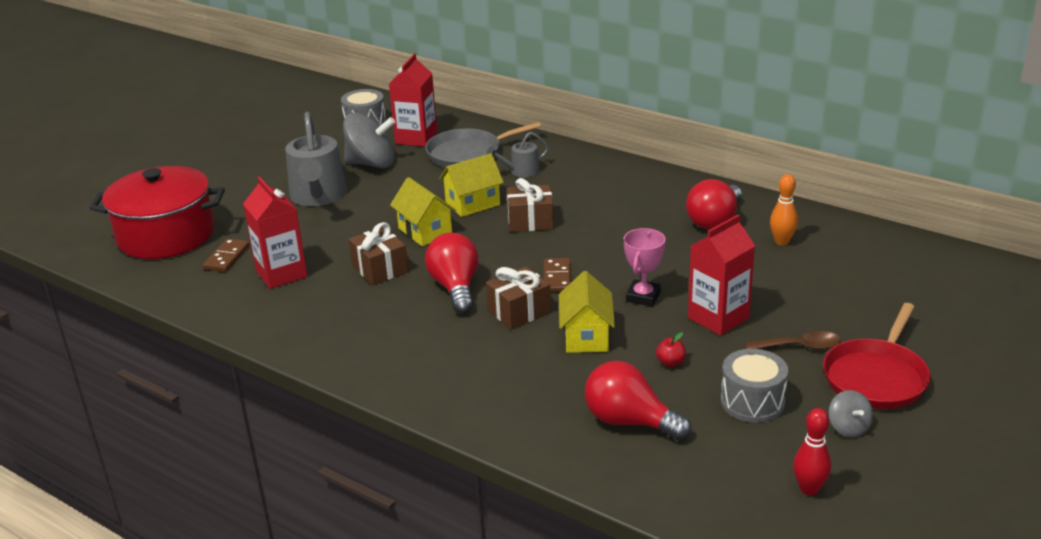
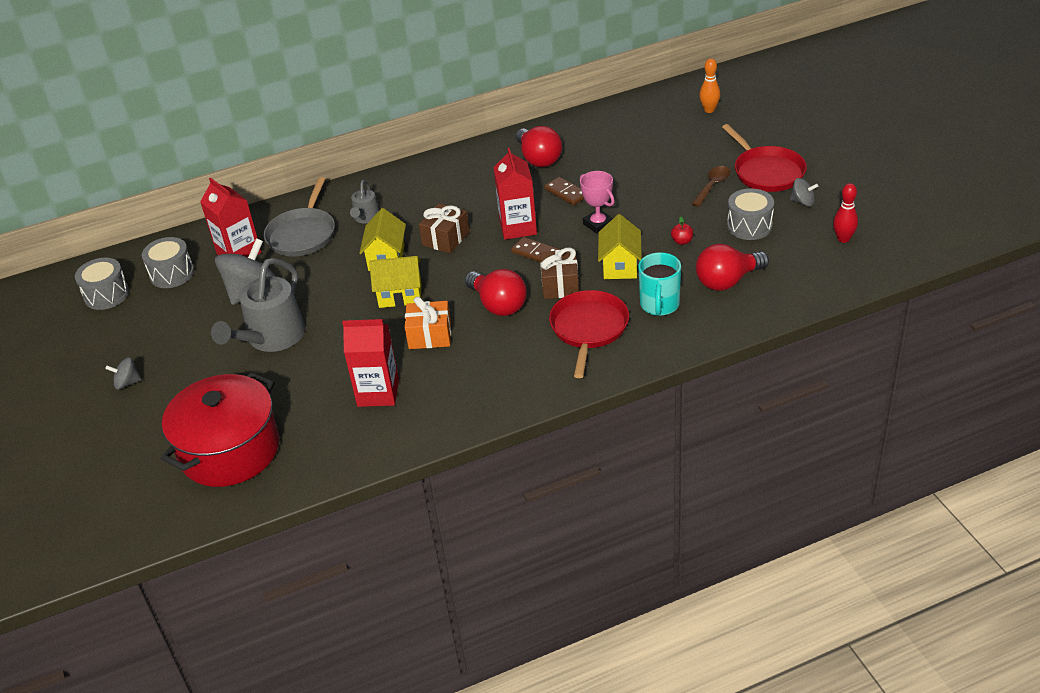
camera: 55 degrees left, 10 degrees up
(220, 162) = (127, 383): none -> grey spinning top
(227, 257) = (314, 419): brown domino -> brown domino (566, 193)
(318, 111) = (107, 295): none -> grey drum
(318, 196) = (271, 338): grey watering can -> grey watering can turned 90 degrees clockwise
(380, 269) = (430, 335): brown gift -> orange gift
(455, 288) = (498, 305): red light bulb -> red light bulb turned 150 degrees counterclockwise
(463, 355) = (589, 329): none -> red pan
(542, 387) = (659, 305): none -> turquoise mug
(586, 336) = (620, 265): yellow house -> yellow house turned 60 degrees clockwise
(718, 318) = (653, 204): red carton -> red carton (518, 227)
(782, 241) = (593, 143): orange bowling pin -> orange bowling pin (709, 110)

